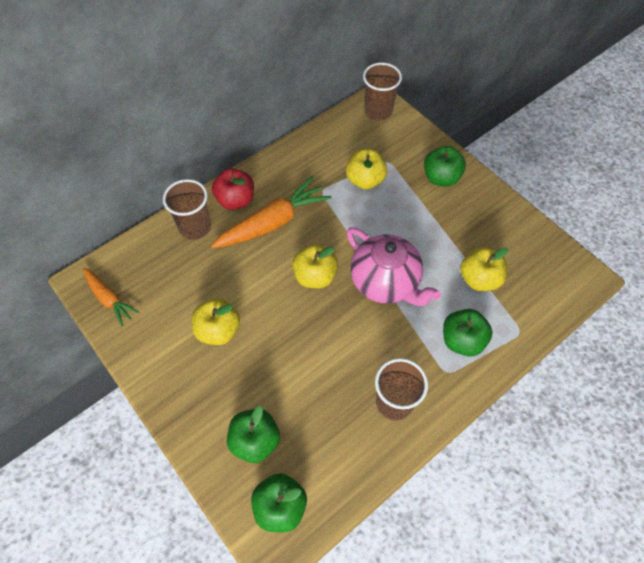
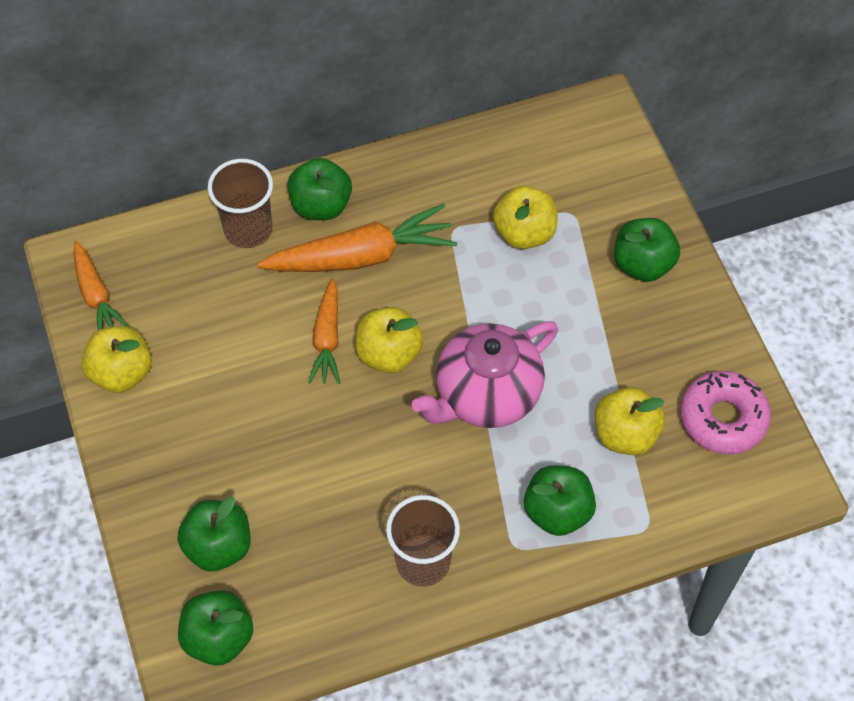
camera: 20 degrees right, 0 degrees up
(218, 330) = (225, 386): yellow apple -> yellow apple (121, 373)
(235, 200) = (321, 205): red apple -> green apple
(272, 279) = (327, 339): none -> orange carrot
(378, 111) = (594, 128): brown cup -> none
(386, 282) = (486, 395): pink teapot -> pink teapot turned 75 degrees clockwise
(529, 251) = (723, 418): none -> pink donut

